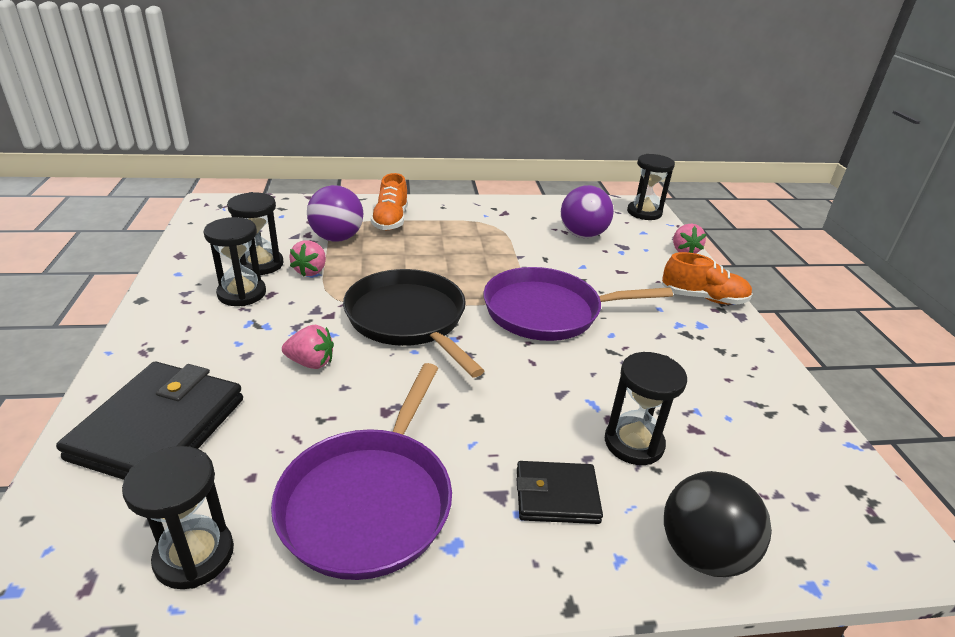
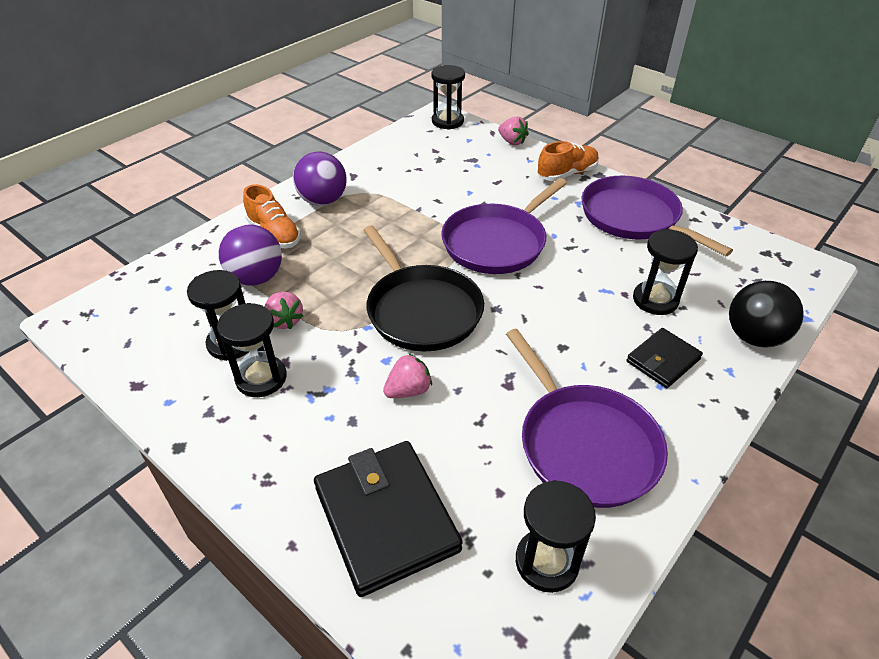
camera: 40 degrees left, 10 degrees up
(409, 319) = (421, 310): black pan -> black pan turned 135 degrees counterclockwise
(582, 235) = (434, 165): purple ball -> purple ball (323, 201)
(723, 366) = (634, 218): none -> purple pan

